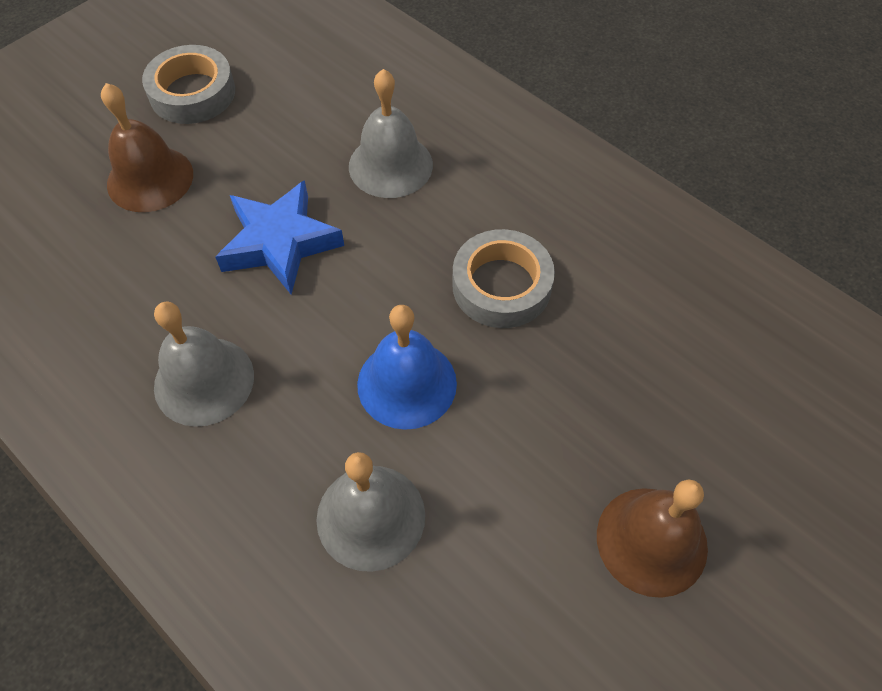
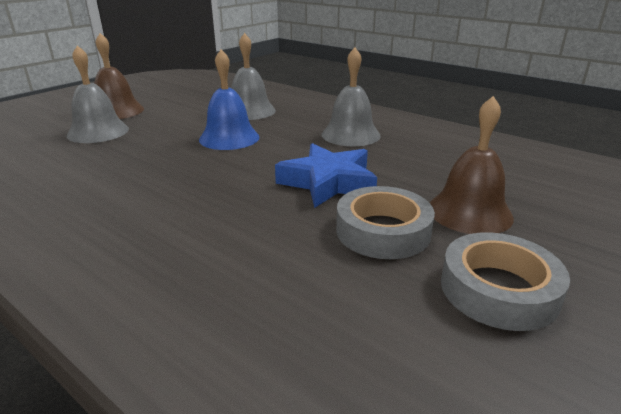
camera: 175 degrees right, 30 degrees down
(390, 165) = (235, 232): grey bell -> grey bell (98, 132)
(501, 285) = (153, 171): grey tape -> grey tape (383, 231)

